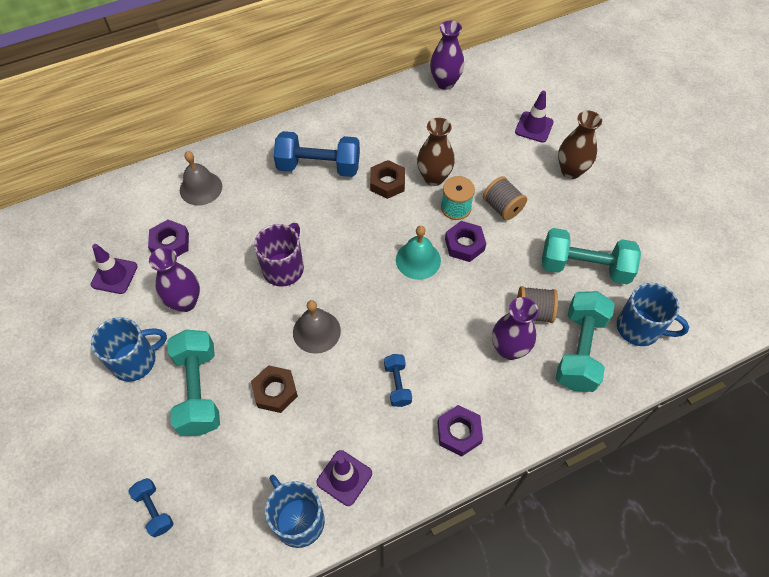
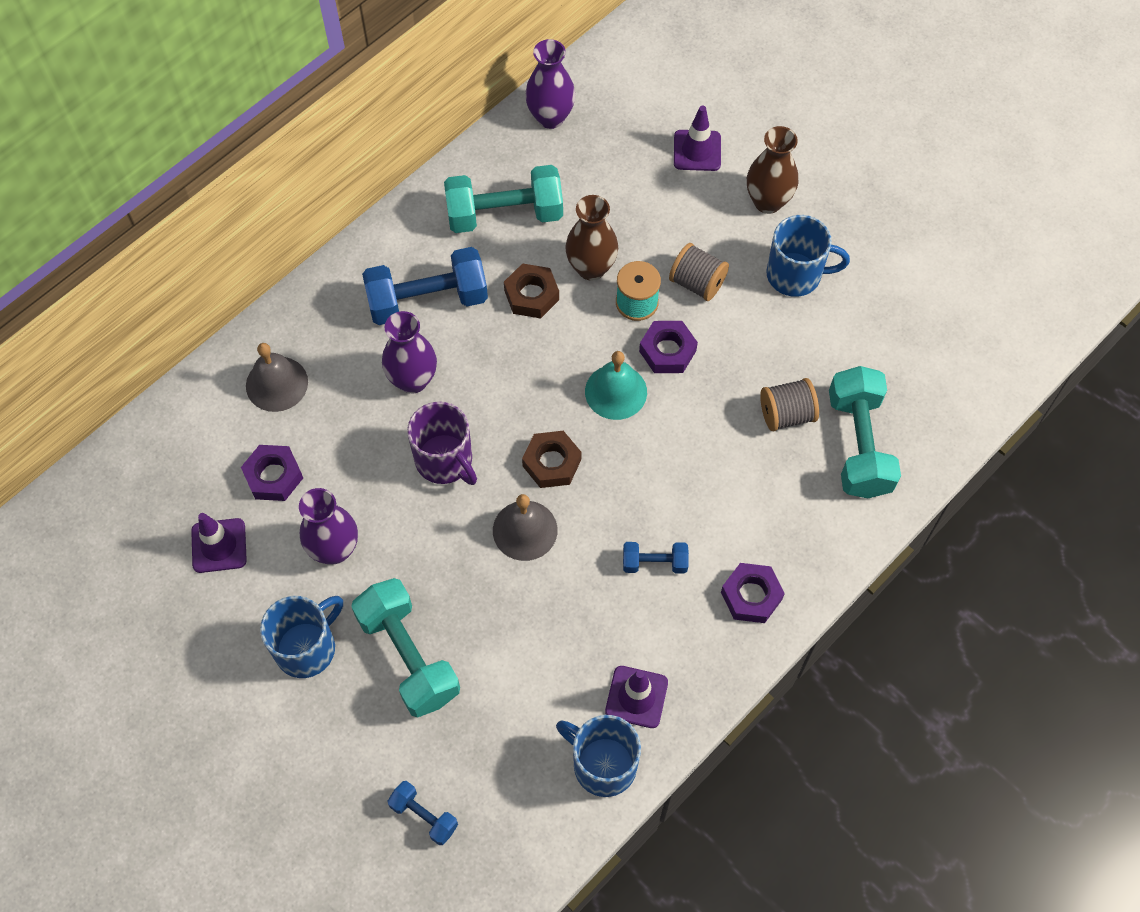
camera: 20 degrees left, 5 degrees up
(275, 391) = (506, 624): brown nut -> brown nut (552, 463)
(284, 268) = (445, 460): purple mug -> purple mug turned 135 degrees clockwise
(397, 384) = (654, 563): blue dumbbell -> blue dumbbell turned 60 degrees counterclockwise
(509, 349) = (773, 472): purple vase -> purple vase (413, 380)
(584, 267) = (829, 333): turquoise dumbbell -> turquoise dumbbell (504, 214)
(639, 328) = (920, 392): blue mug -> blue mug (795, 275)

